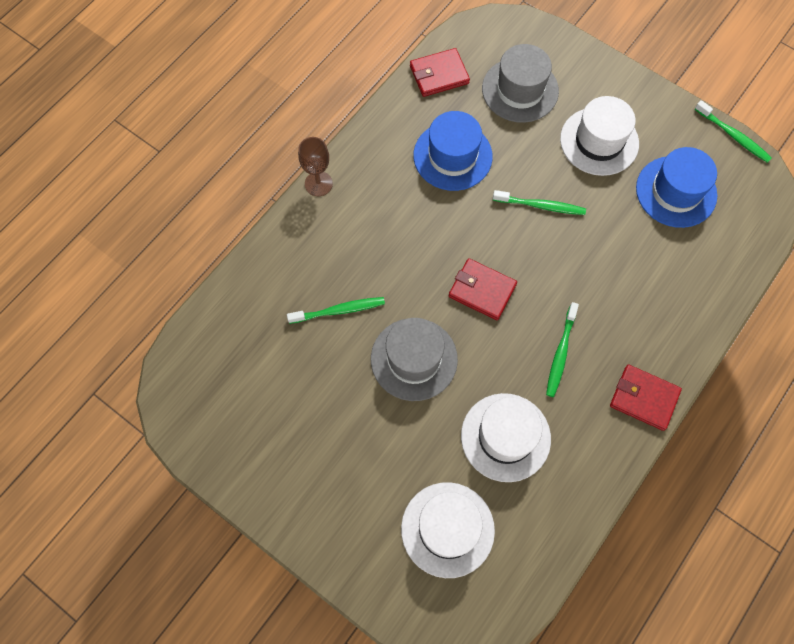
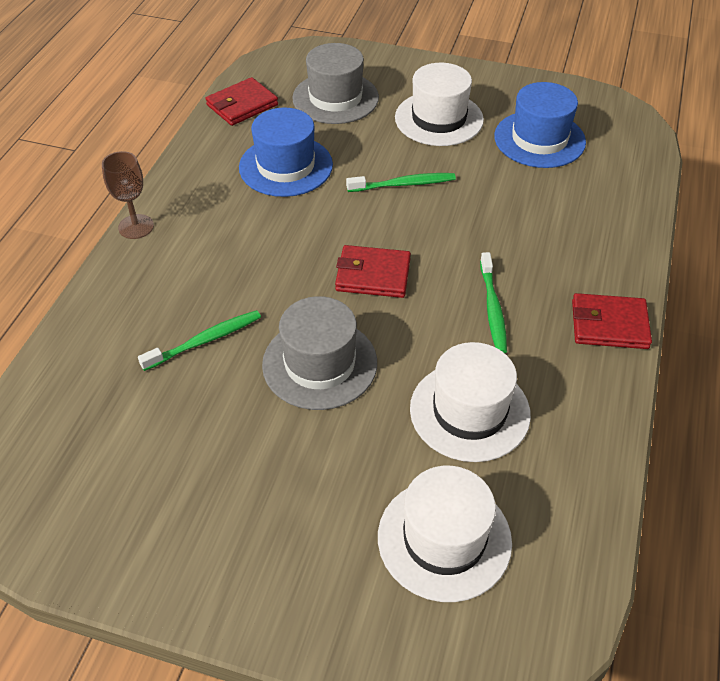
camera: 20 degrees left, 20 degrees down
(733, 135) = (570, 85): green toothbrush -> none

